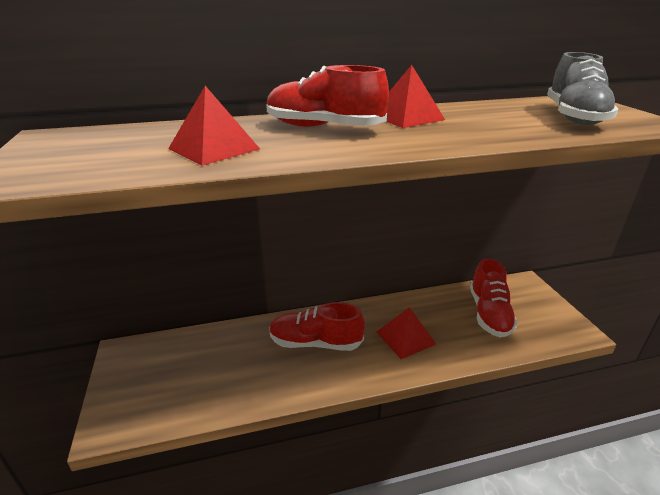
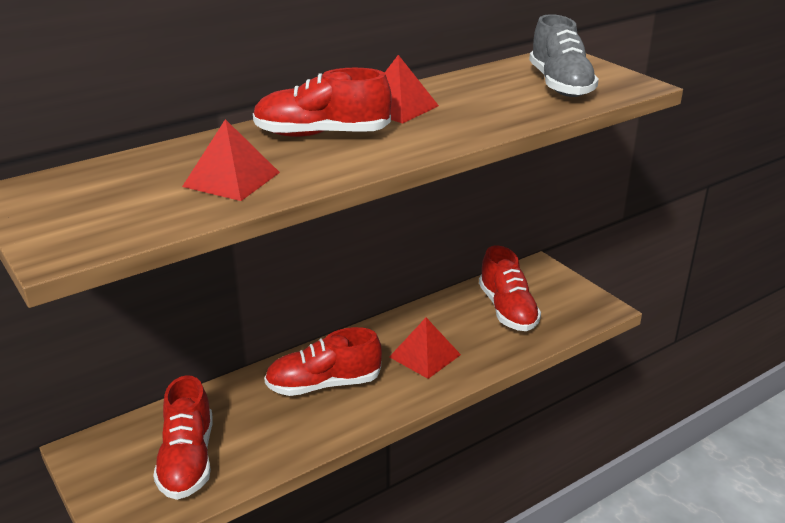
camera: 20 degrees left, 0 degrees up
(185, 381) = (187, 460): none -> red shoe

